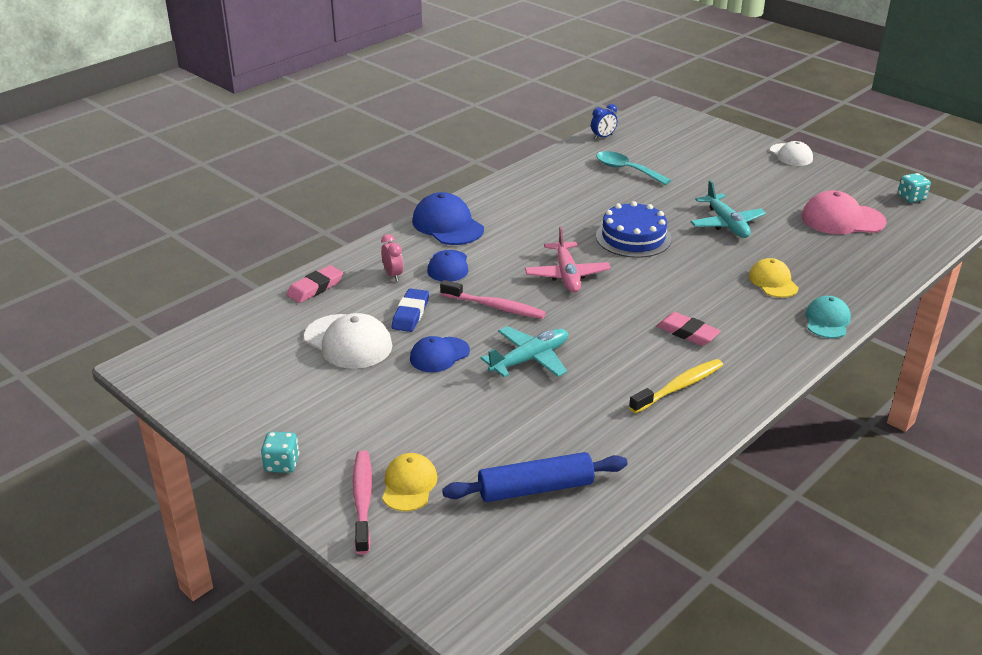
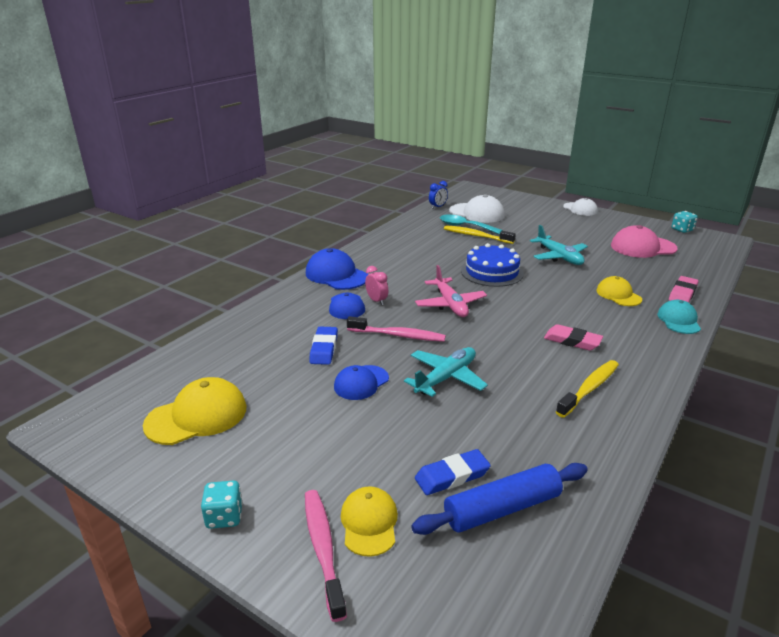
camera: 10 degrees left, 5 degrees down
(269, 371) = (197, 416): none -> yellow cap
(315, 288) = (230, 334): pink eraser -> pink eraser (682, 293)
(348, 342) = (271, 379): white cap -> white cap (477, 213)
(393, 275) = (299, 317): pink clock -> pink clock (376, 301)
(499, 455) = (452, 476): none -> blue eraser
(635, 185) = (476, 236): none -> yellow toothbrush

